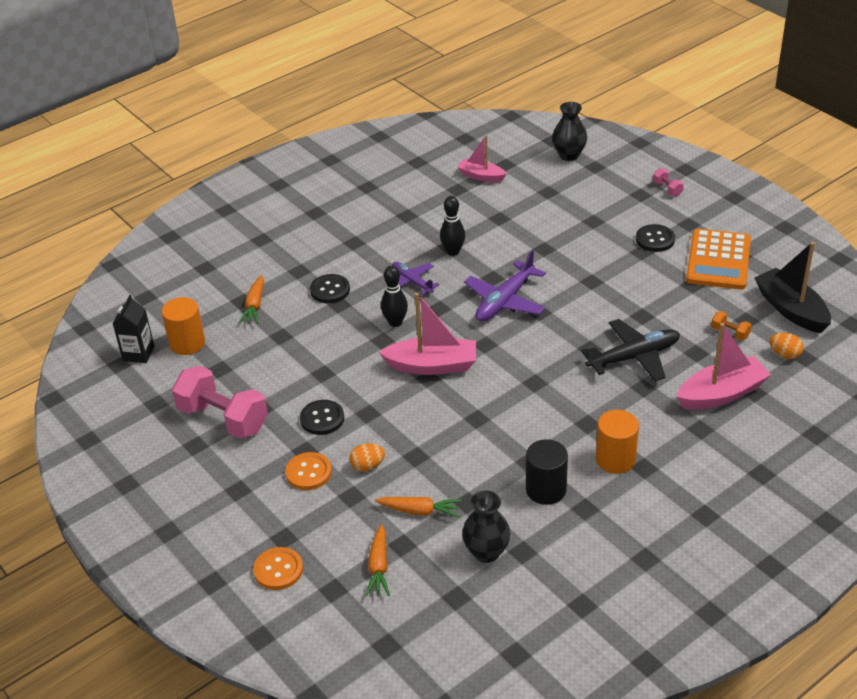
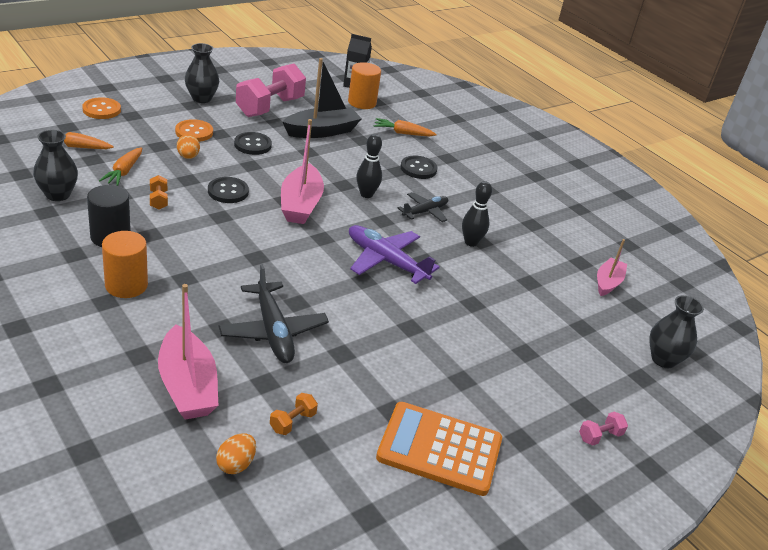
camera: 85 degrees right, 5 degrees down
(218, 483) = (201, 98): none -> black vase
(412, 282) = (425, 212): purple plane -> black plane
(465, 470) = (158, 200): none -> orange dumbbell
(655, 239) = (487, 398): black button -> black button (228, 191)
(791, 309) = (324, 498): black boat -> black boat (322, 131)

